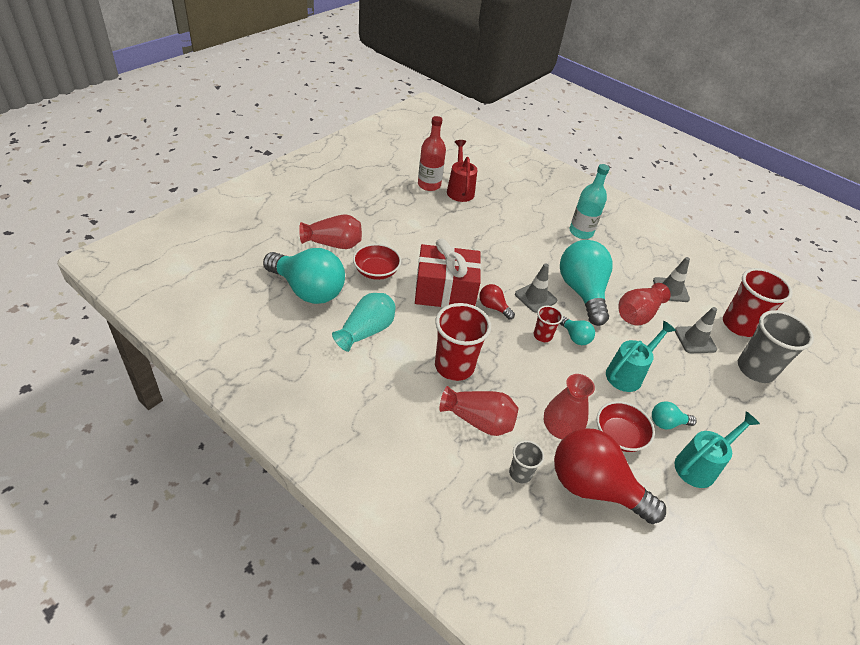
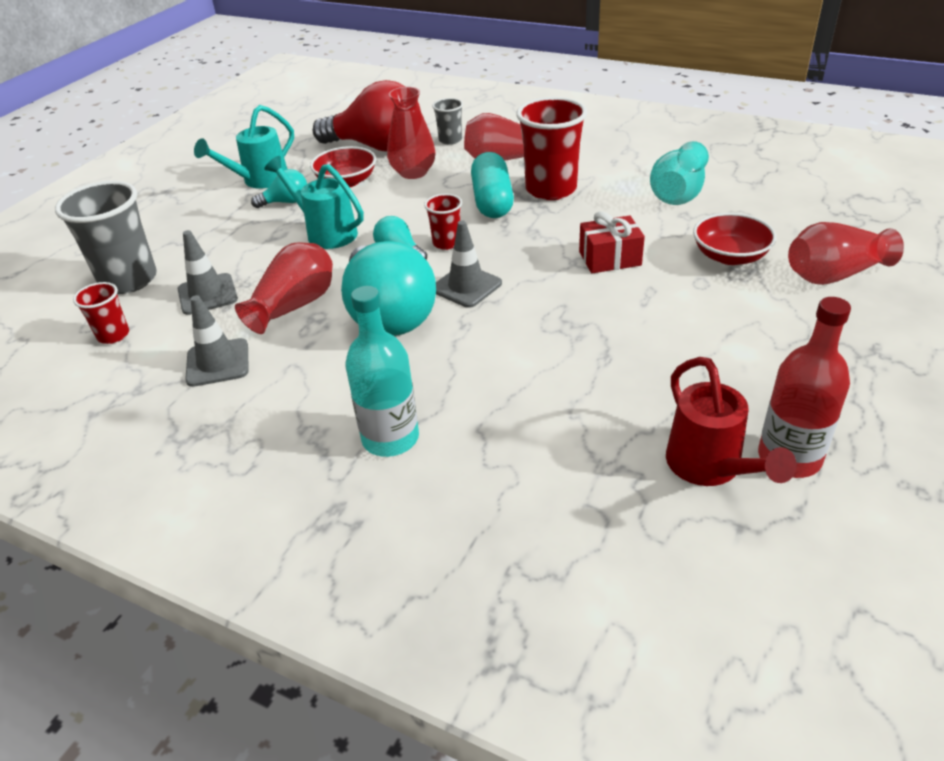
camera: 175 degrees right, 5 degrees down
(308, 290) = (794, 211): turquoise light bulb -> none
(445, 291) = (610, 258): red gift -> red gift, size x0.55
(493, 307) = (528, 257): red light bulb -> none
(502, 368) = (492, 201): none -> turquoise capsule
(628, 374) = (326, 232): turquoise watering can -> turquoise watering can turned 90 degrees clockwise
(739, 325) = (113, 335): red cup -> red cup, size x0.51

